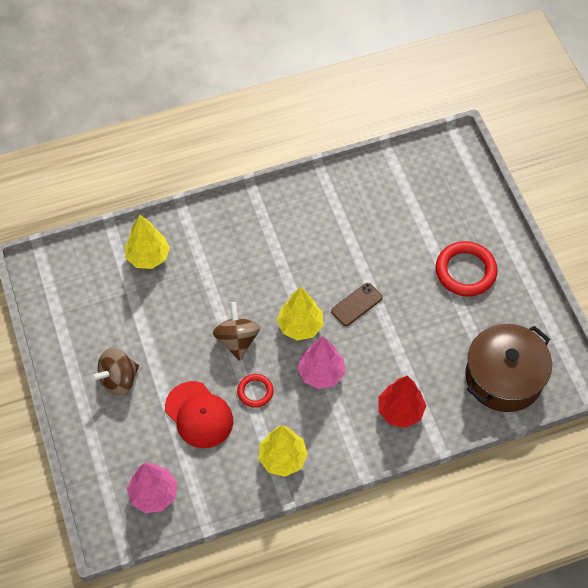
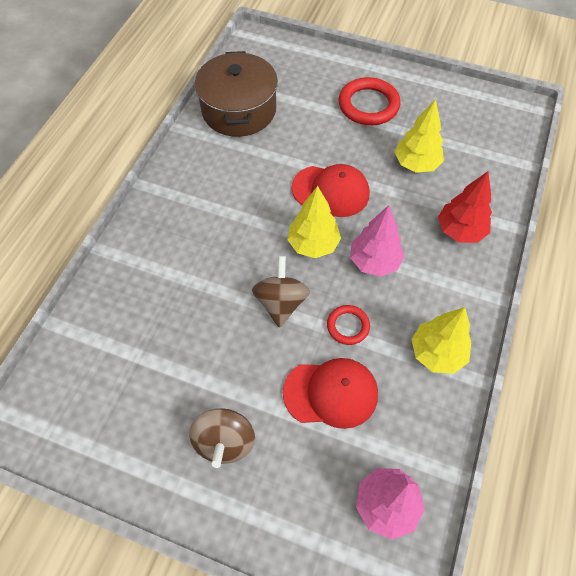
camera: 50 degrees left, 0 degrees up
(148, 257) = (119, 313): yellow tree -> yellow tree (416, 164)
(237, 340) = (281, 303): brown spinning top -> brown spinning top turned 60 degrees clockwise
(356, 304) = (331, 191): brown phone -> red cap
(504, 377) = (484, 145): brown pot -> brown pot (239, 110)

